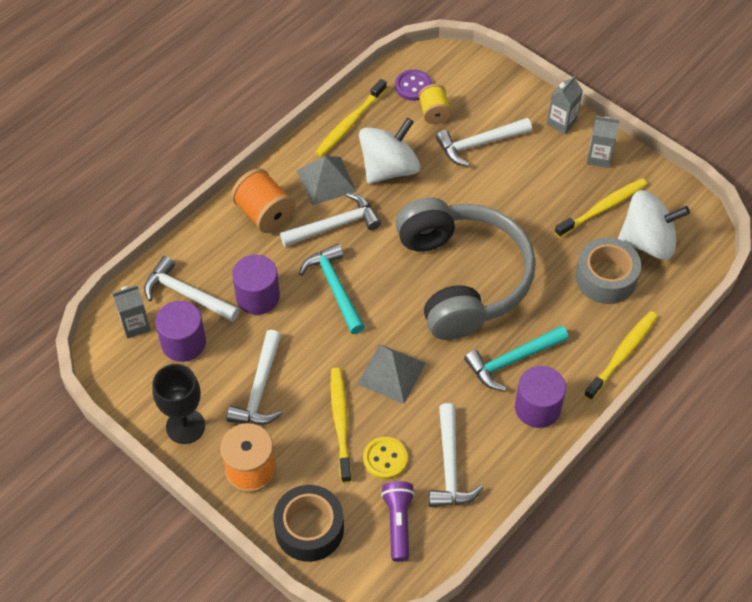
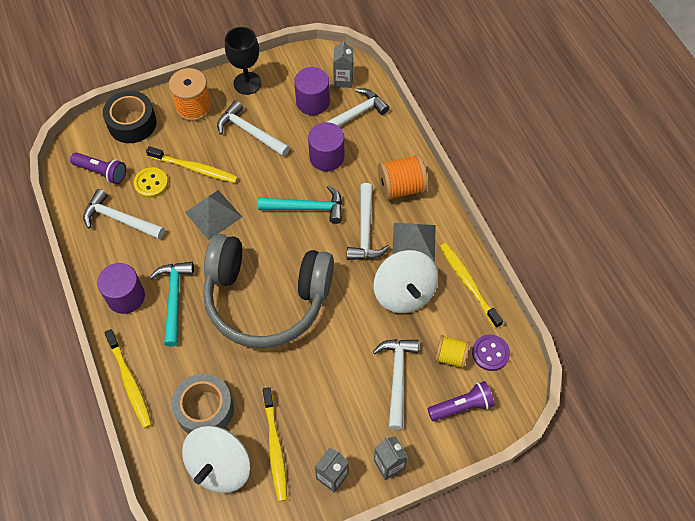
camera: 115 degrees right, 5 degrees up
(476, 91) = (461, 406): none -> purple flashlight

